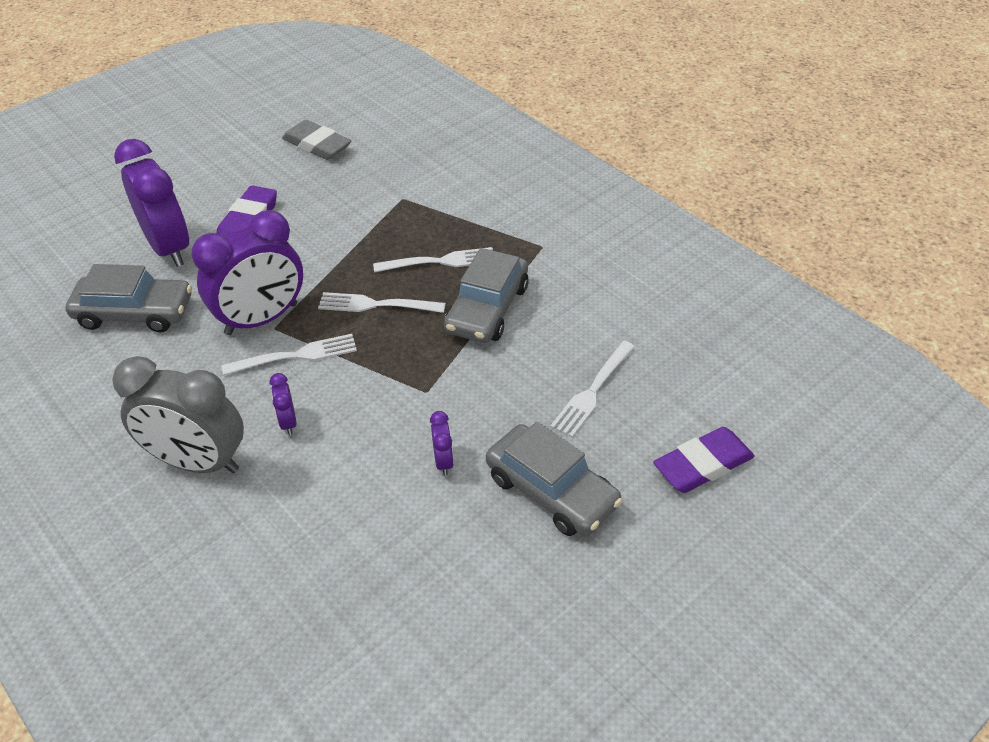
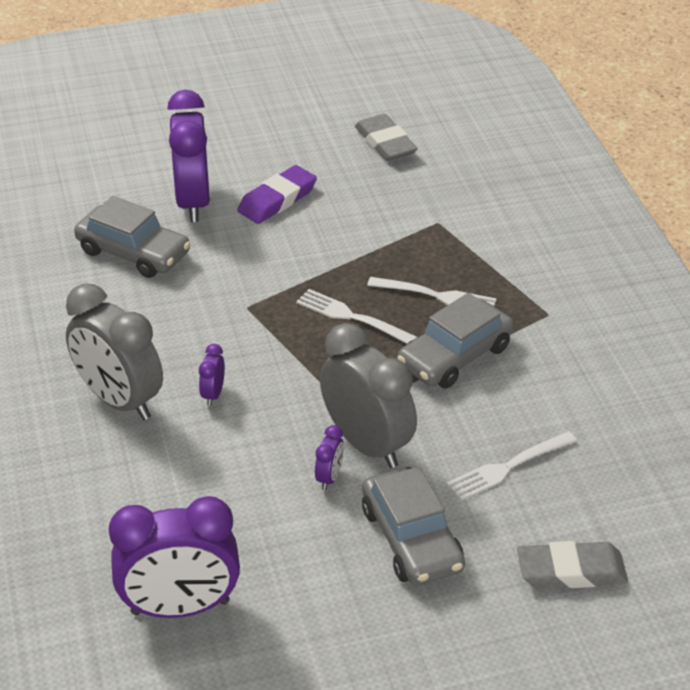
camera: 25 degrees right, 5 degrees down
(261, 319) = (240, 295): purple clock -> purple clock (180, 607)
(295, 356) = (252, 338): white fork -> none
(459, 416) = (367, 444): none -> grey clock
(703, 464) = (571, 571): purple eraser -> grey eraser

